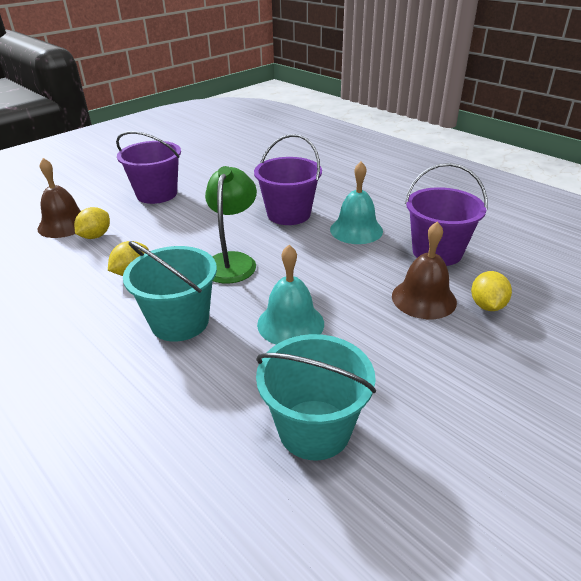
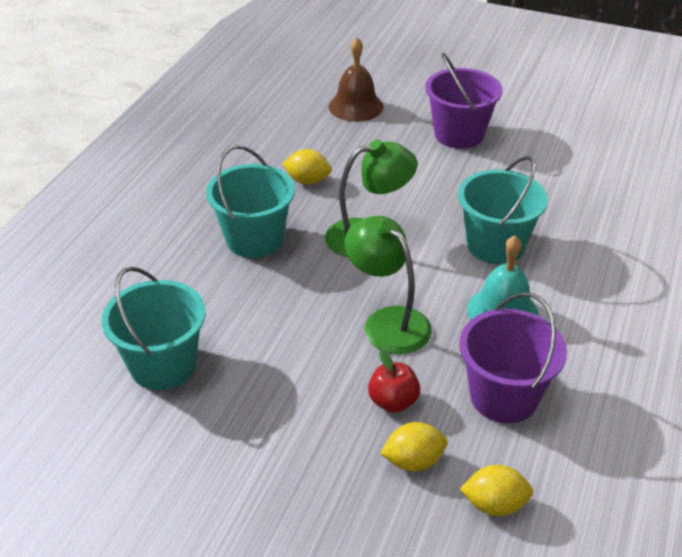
camera: 65 degrees right, 5 degrees up
(95, 236) = (350, 133): yellow lemon -> yellow lemon (494, 505)
(288, 214) = (495, 245): purple bucket -> turquoise bucket
(290, 323) = (291, 310): turquoise bell -> none
(337, 278) = (387, 322): none -> green lamp
(423, 298) = (393, 402): brown bell -> red apple

